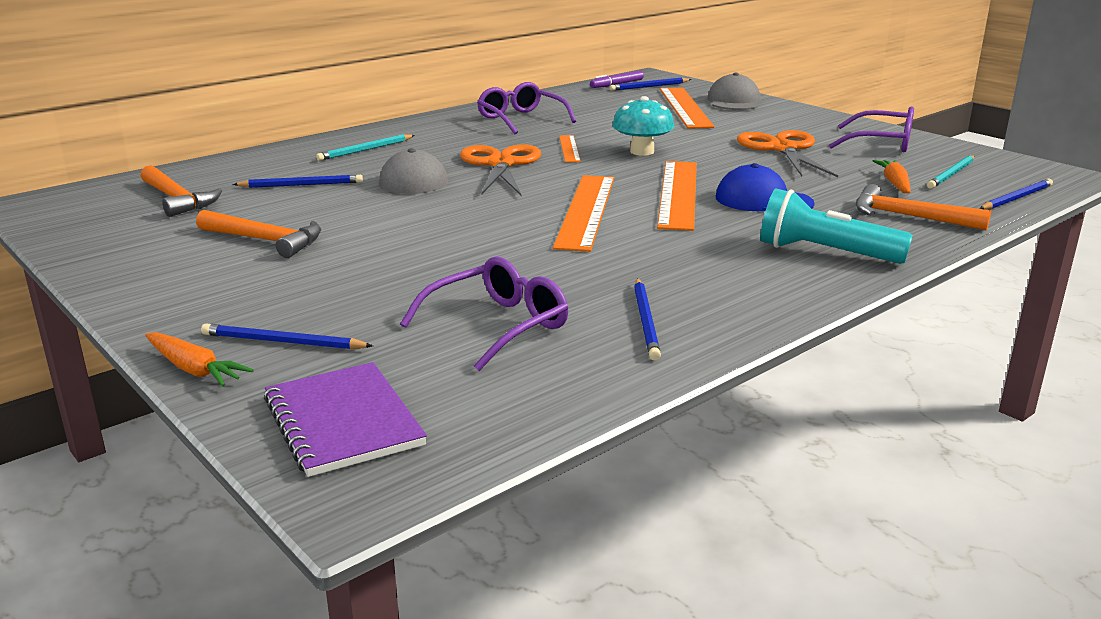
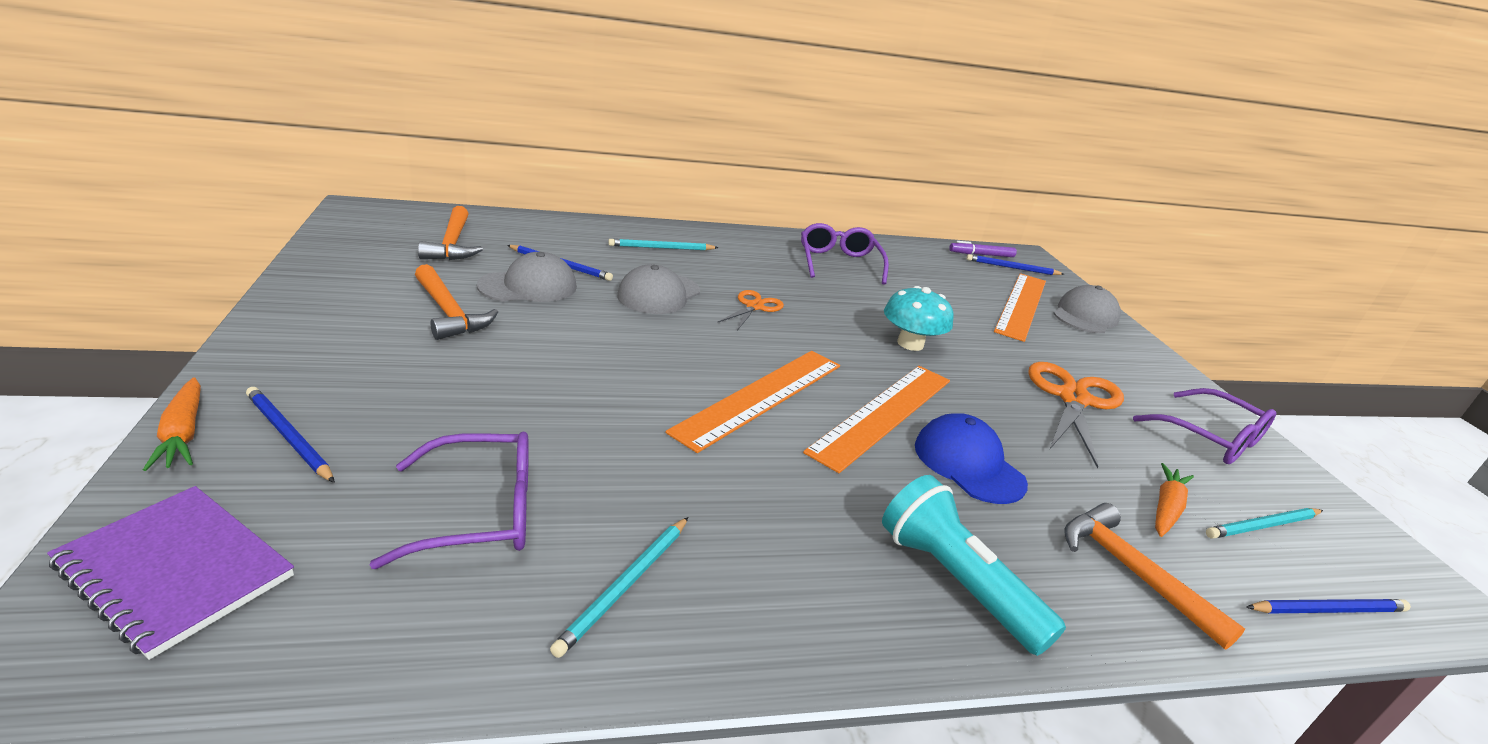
camera: 25 degrees right, 5 degrees up
(300, 205) = (528, 286): none -> grey cap
(343, 421) = (176, 570): purple notebook -> purple notebook turned 60 degrees counterclockwise
(500, 164) = (754, 307): orange scissors -> orange scissors, size x0.56
(569, 148) = (842, 313): orange ruler -> none
(646, 321) = (625, 586): blue pencil -> turquoise pencil

